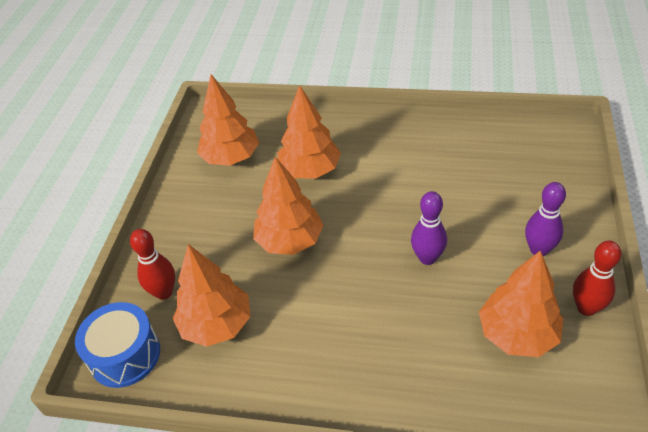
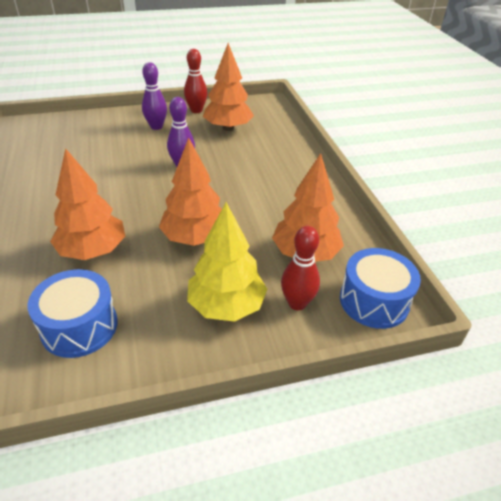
camera: 120 degrees left, 5 degrees down
(194, 243) = (226, 305): none -> yellow tree
(231, 158) = (79, 326): orange tree -> blue drum

